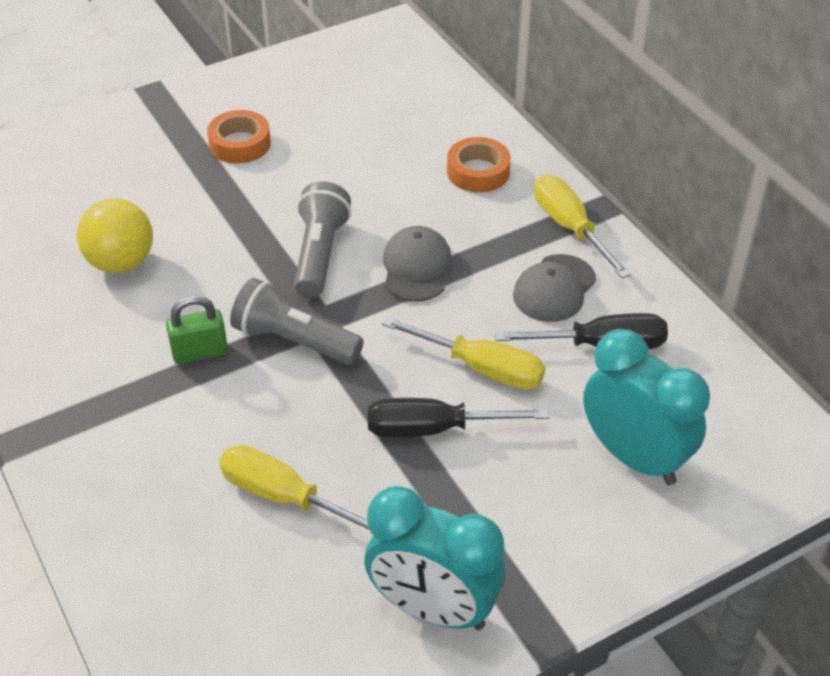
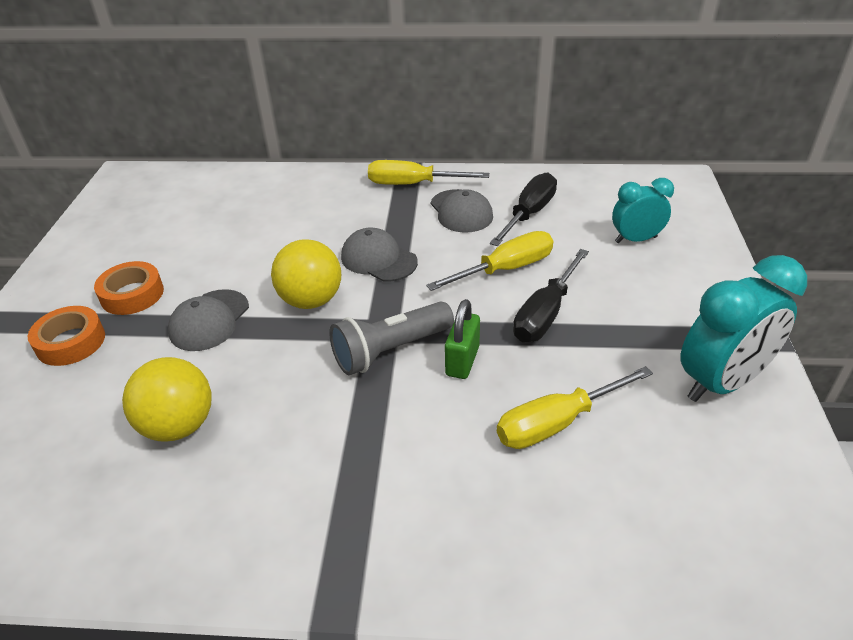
camera: 55 degrees left, 5 degrees down
(200, 352) = (348, 413): green padlock -> green padlock (462, 361)
(244, 207) = (209, 320): none -> grey cap
(319, 254) = (311, 300): grey flashlight -> yellow ball
(478, 172) = (317, 197): orange tape -> orange tape (71, 342)
(634, 457) = (635, 239): turquoise clock -> turquoise clock, size x0.61

